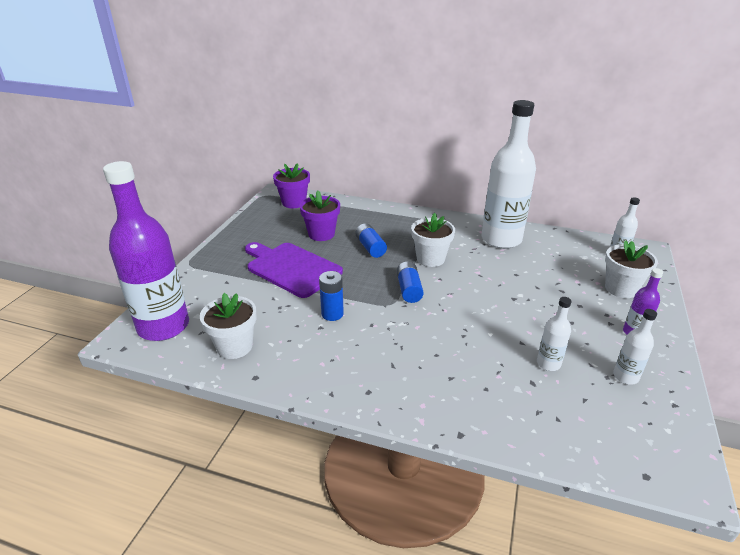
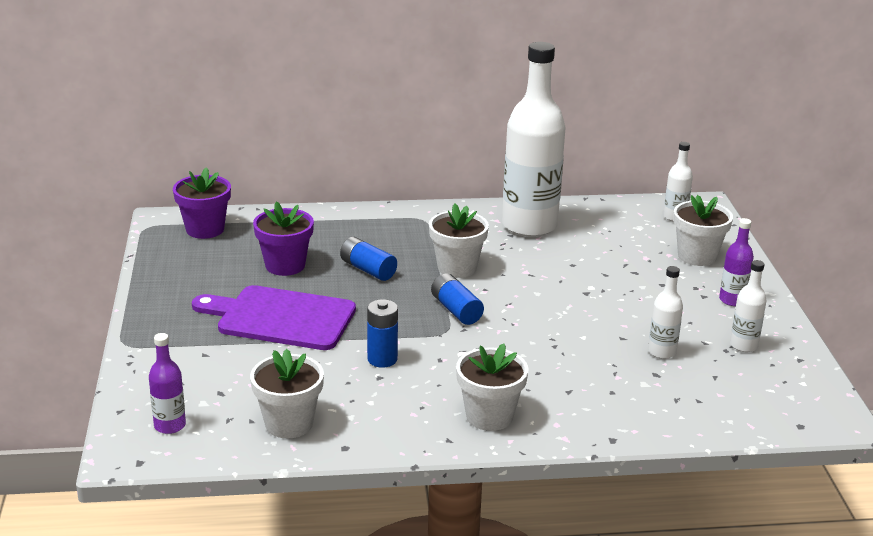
camera: 25 degrees left, 5 degrees down
(163, 326) = (170, 425): purple bottle -> purple bottle, size x0.43
(375, 382) = (489, 416): none -> white flower pot

